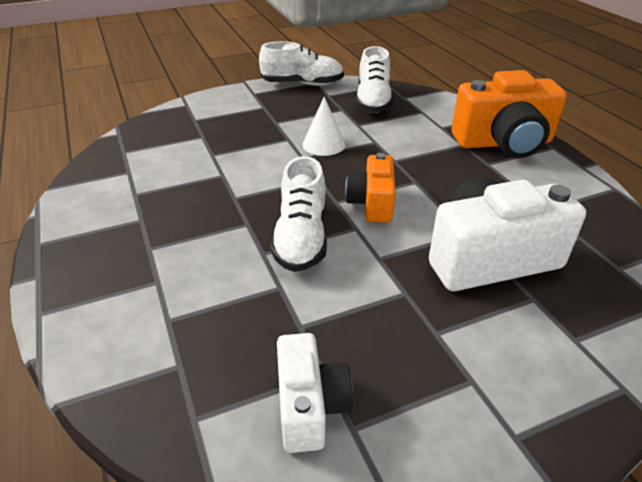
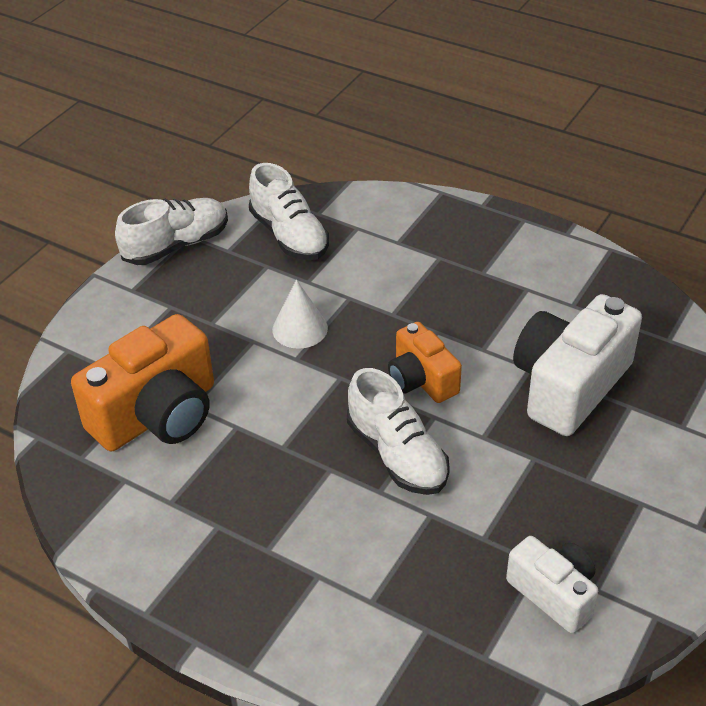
camera: 35 degrees left, 5 degrees up
(503, 143) = (475, 236): orange camera -> orange camera (157, 414)

